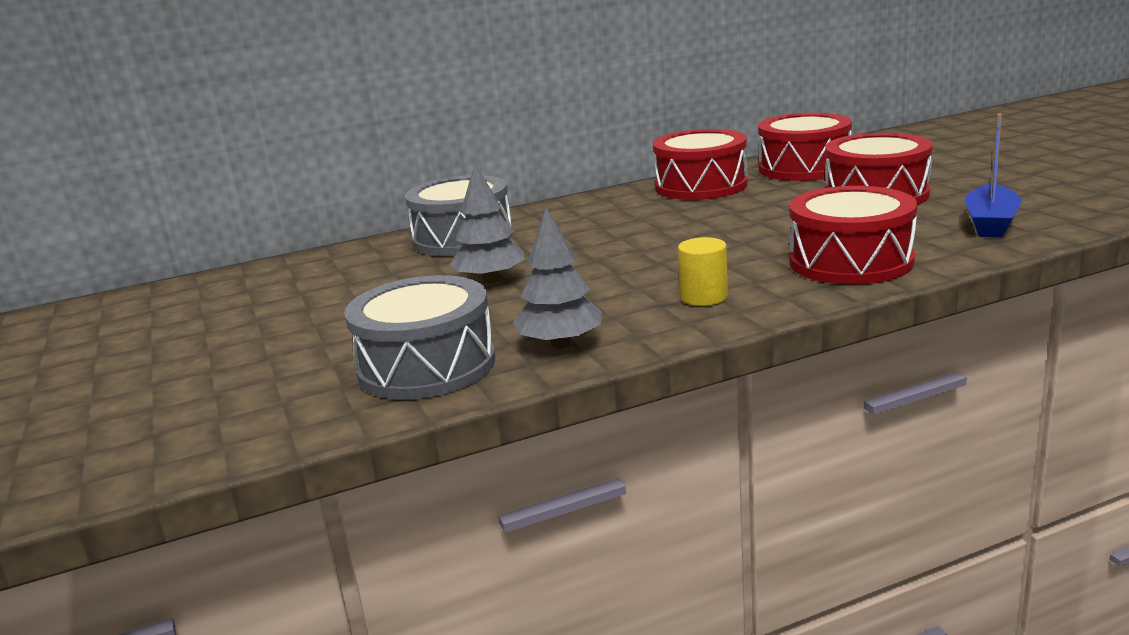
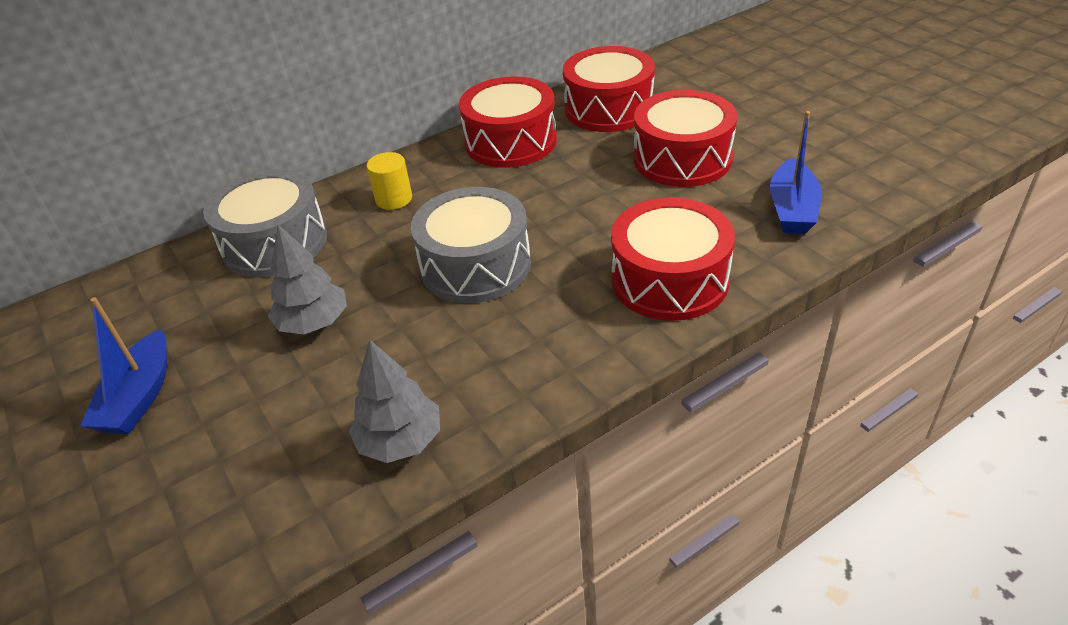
camera: 10 degrees left, 20 degrees up
(322, 315) = (139, 397): none -> blue boat
(426, 366) = (265, 489): grey drum -> grey drum (475, 265)
(704, 297) = (535, 348): yellow cylinder -> yellow cylinder (394, 199)

